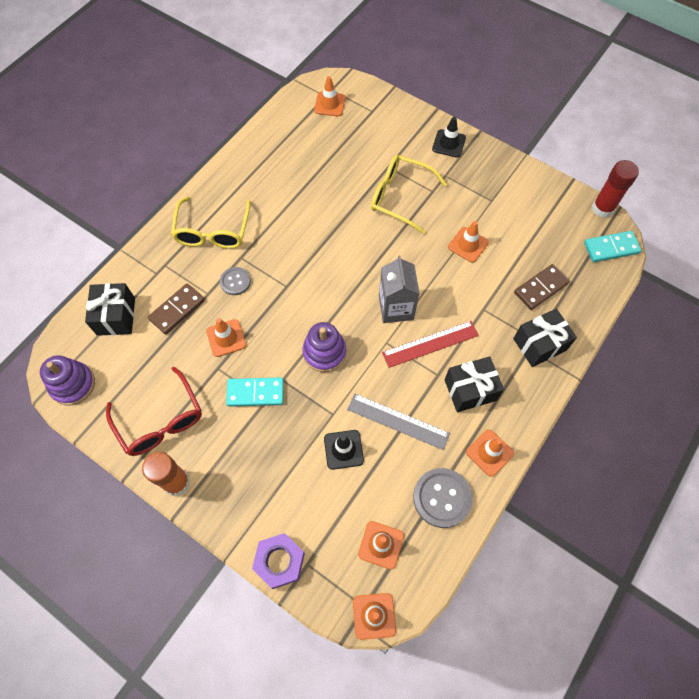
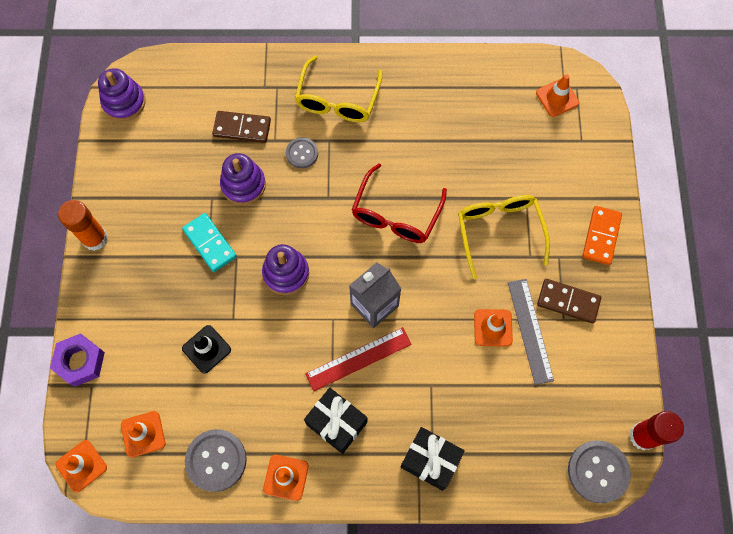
camera: 55 degrees right, 5 degrees up
(116, 316) = (203, 87): black gift -> none
(160, 421) = (137, 189): red glasses -> red glasses (395, 214)
(213, 232) = (337, 100): yellow glasses -> yellow glasses turned 45 degrees counterclockwise
(226, 338) = (243, 185): orange traffic cone -> purple stacking toy
(398, 421) = (262, 378): grey ruler -> grey ruler (530, 330)
(430, 344) = (358, 359): red ruler -> red ruler turned 60 degrees counterclockwise
(448, 143) = (601, 236): black traffic cone -> orange domino
(540, 288) = (495, 426): brown domino -> brown domino (568, 301)
(611, 248) = (598, 471): turquoise domino -> grey button

